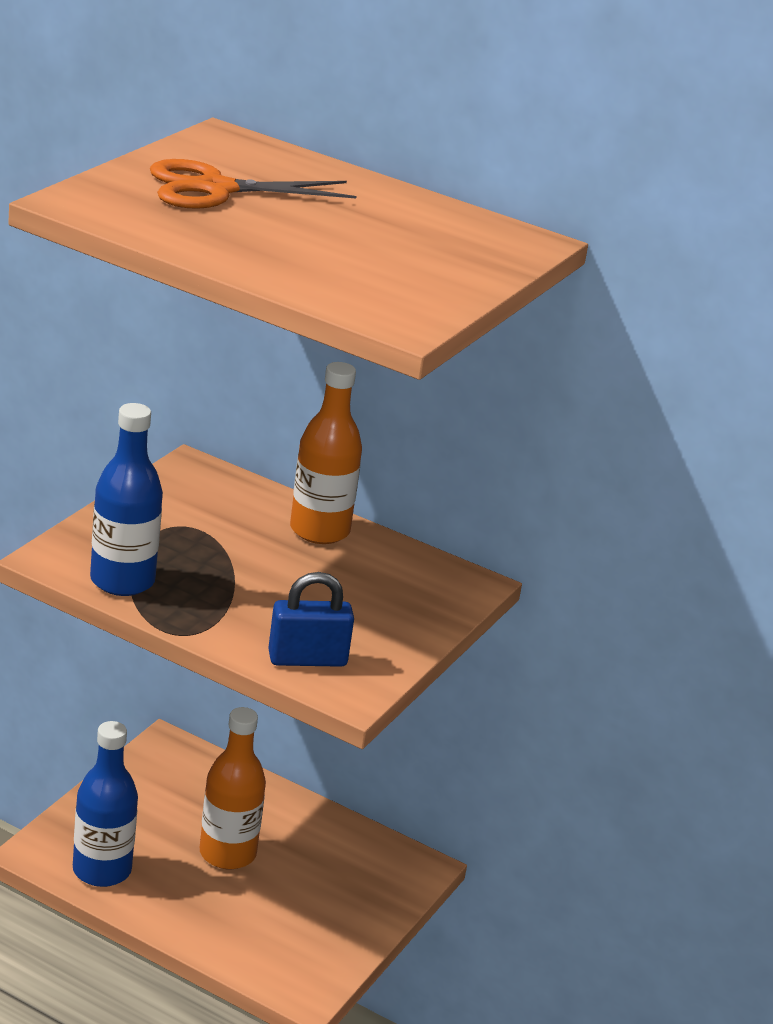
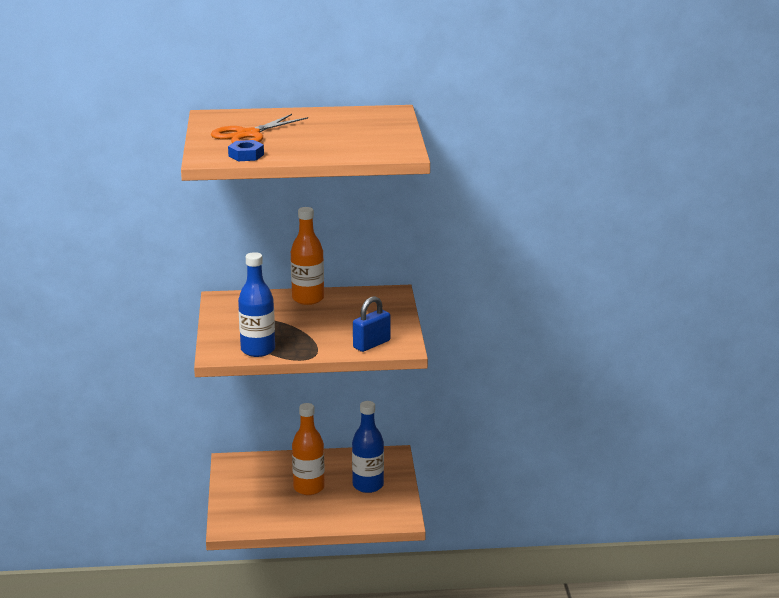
camera: 30 degrees left, 5 degrees down
(102, 870) = (263, 520): blue bottle -> blue bottle (368, 485)
(144, 221) = (246, 155): none -> blue nut

